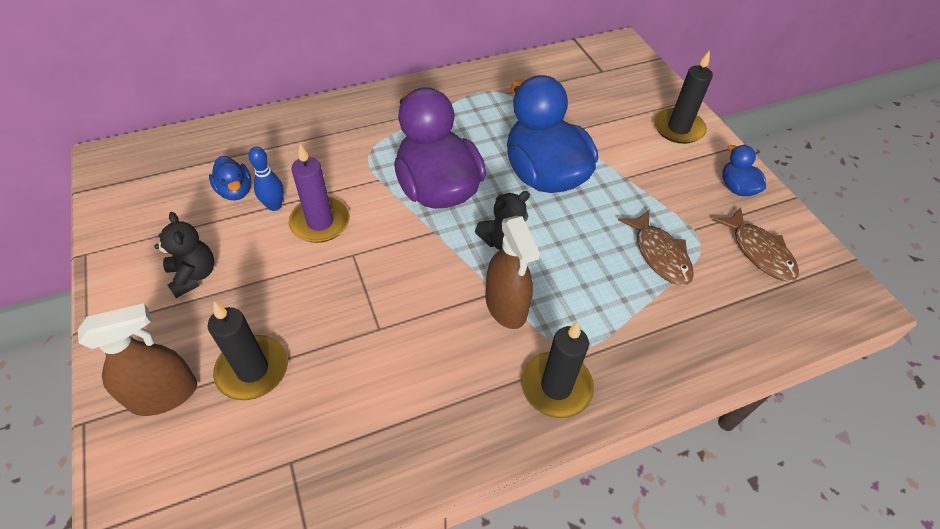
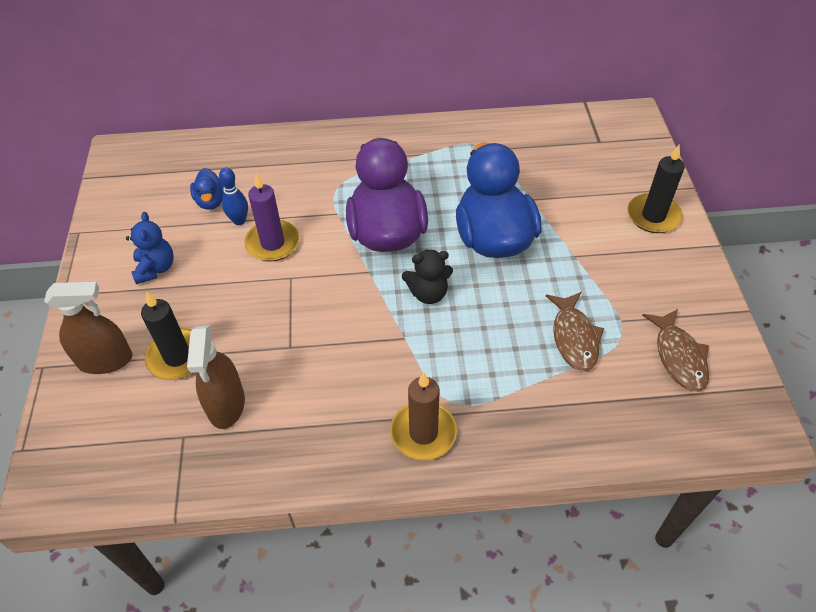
camera: 20 degrees right, 0 degrees up
(193, 275) = (155, 268): black teddy bear -> blue teddy bear
(506, 306) = (407, 352): brown spray bottle -> brown spray bottle (226, 404)
(556, 386) = (423, 433): black candle -> brown candle
(736, 188) = (687, 289): blue duck -> none

